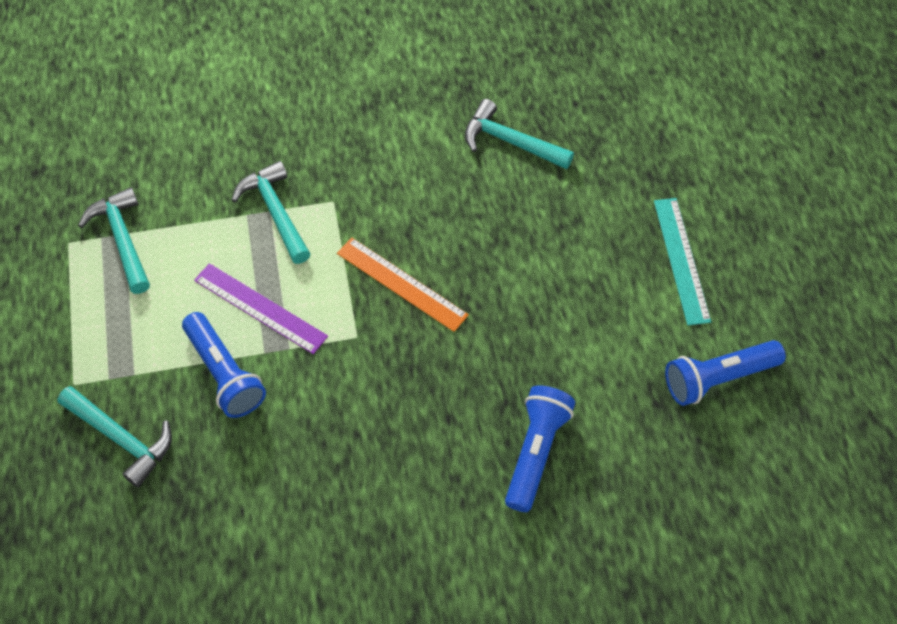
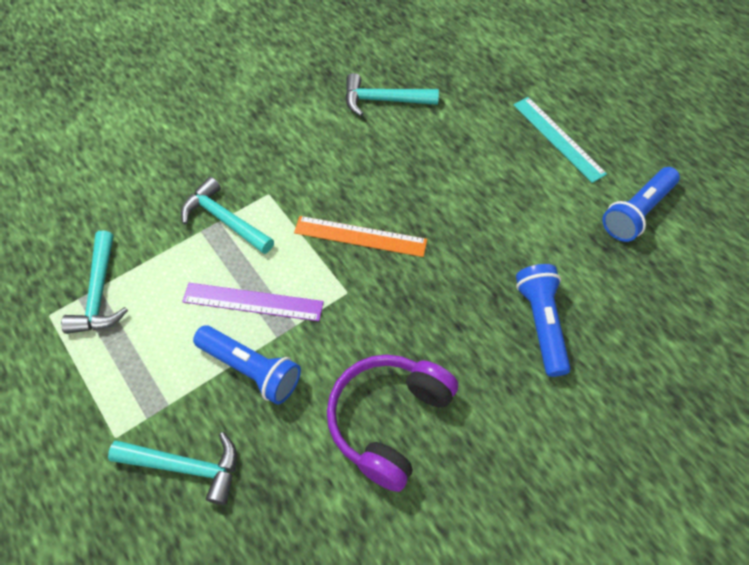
camera: 25 degrees left, 0 degrees up
(123, 240) = (99, 293): turquoise hammer -> turquoise hammer turned 135 degrees counterclockwise
(327, 480) = (388, 421): none -> purple headphones

